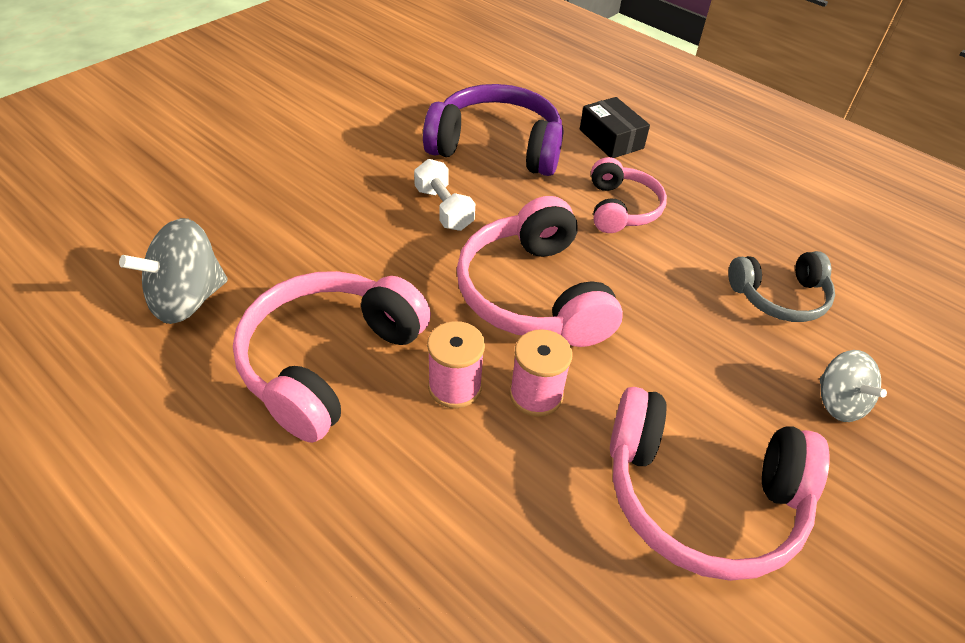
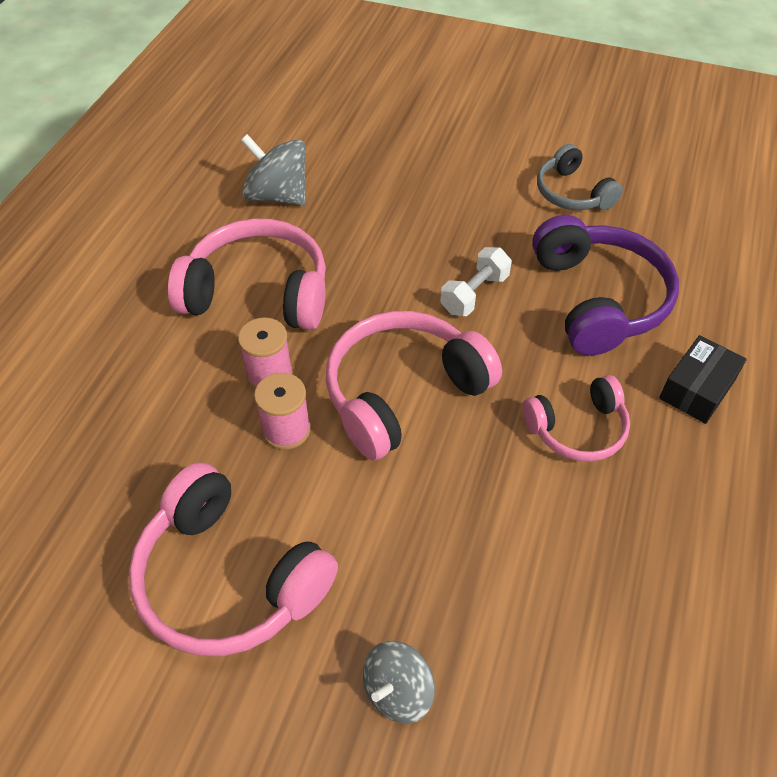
camera: 70 degrees right, 5 degrees up
(701, 497) = (228, 578): pink headphones -> pink headphones turned 45 degrees counterclockwise
(779, 297) = (530, 611): grey headphones -> grey headphones (572, 193)

